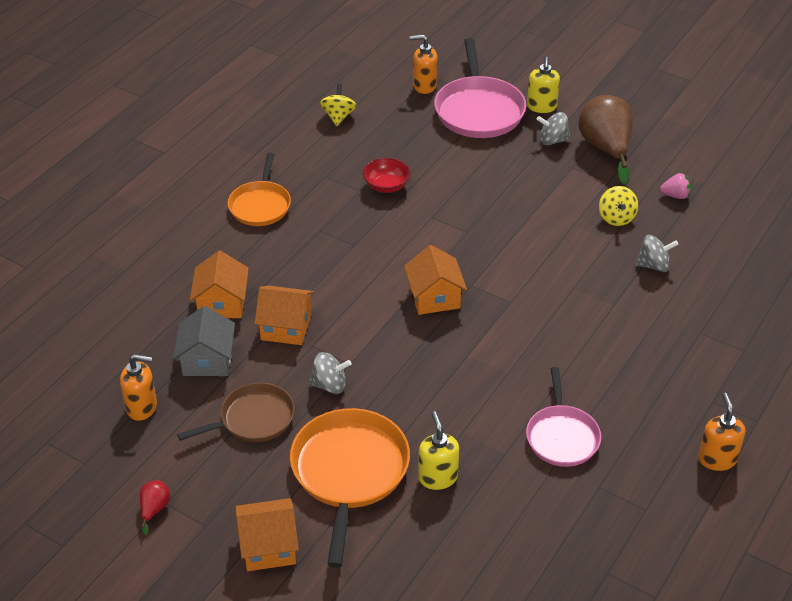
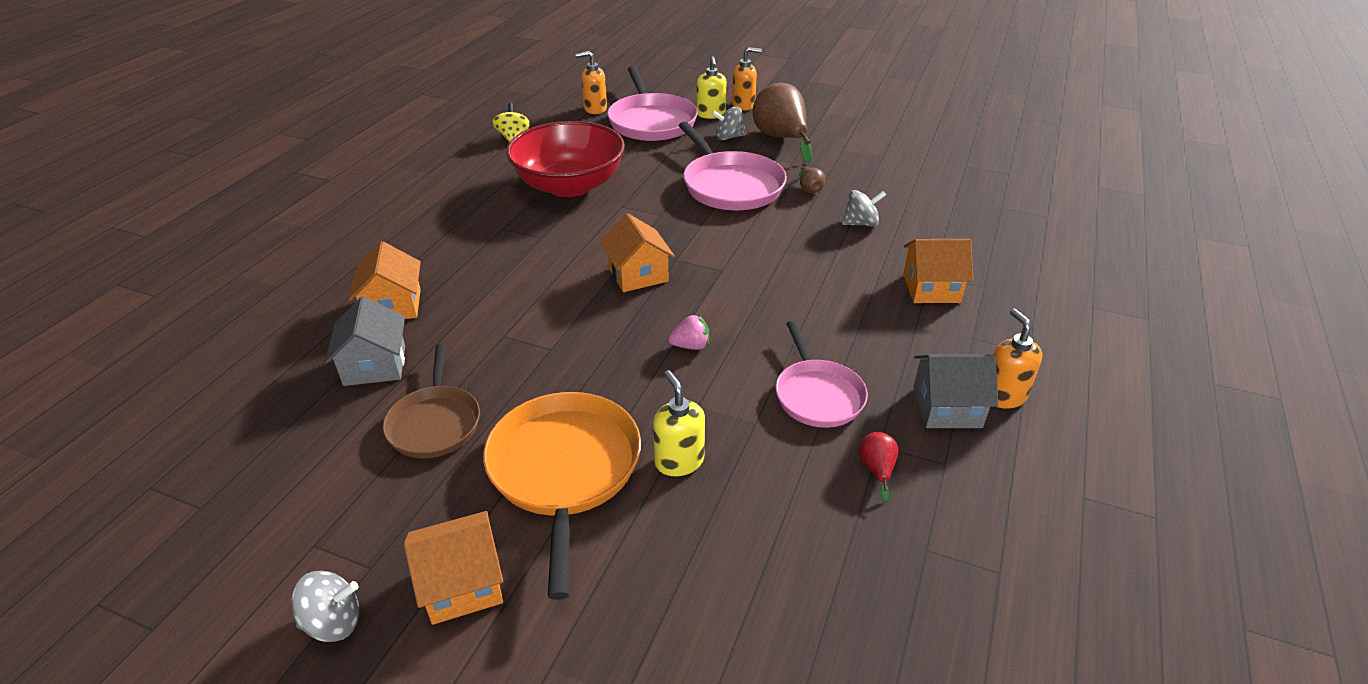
camera: 10 degrees left, 5 degrees down
(142, 407) = (288, 428): orange soap dispenser -> orange soap dispenser (743, 105)
(154, 509) = (297, 555): red pear -> red pear (876, 469)
(253, 419) = (435, 423): brown pan -> brown pan turned 120 degrees clockwise
(260, 205) = (435, 213): orange pan -> none
(286, 327) = (470, 321): orange house -> orange house (931, 288)
(329, 385) = (528, 374): grey spinning top -> grey spinning top (333, 622)
(386, 186) = (569, 185): red bowl -> red bowl, size x2.31
(540, 204) = (730, 186): none -> pink pan
(616, 218) = (809, 189): yellow spinning top -> brown pear
(665, 462) = (947, 407): none -> grey house
(675, 195) = (860, 167): pink strawberry -> pink strawberry (691, 346)

